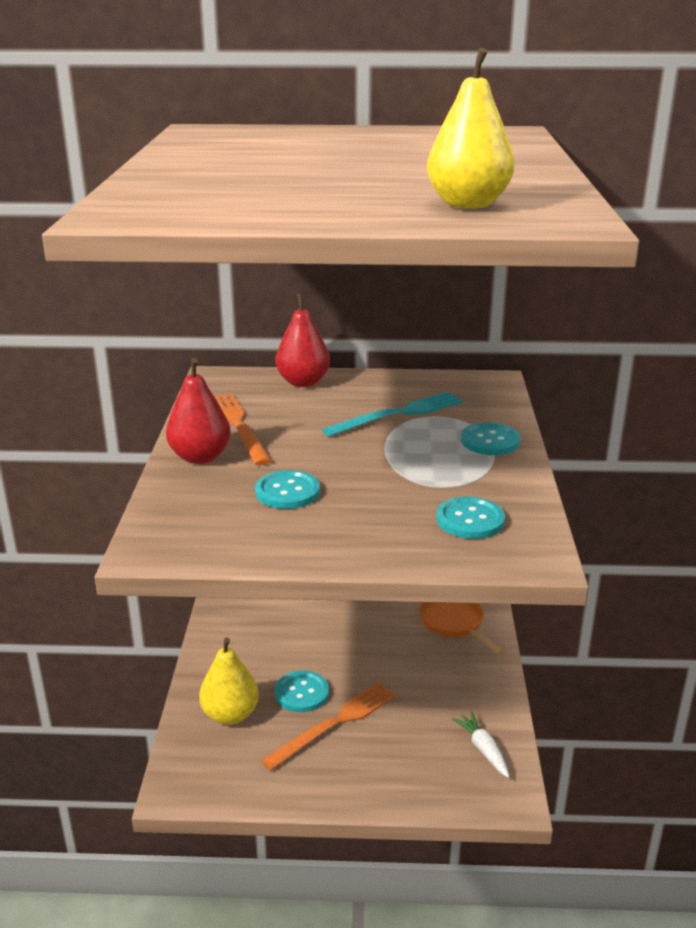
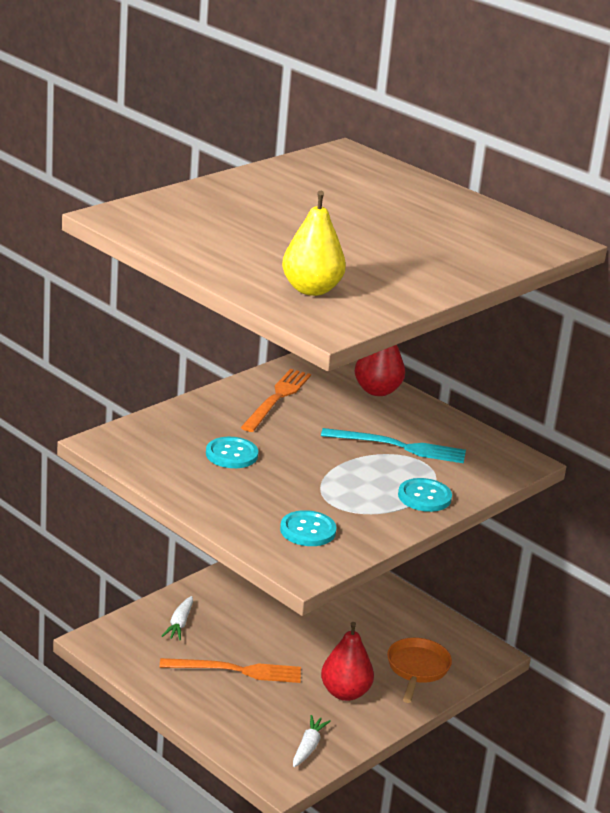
camera: 40 degrees right, 0 degrees up
(200, 457) = (218, 406): red pear -> red pear (345, 693)
(230, 715) = (179, 624): yellow pear -> white carrot
(301, 693) = (241, 641): turquoise button -> none

